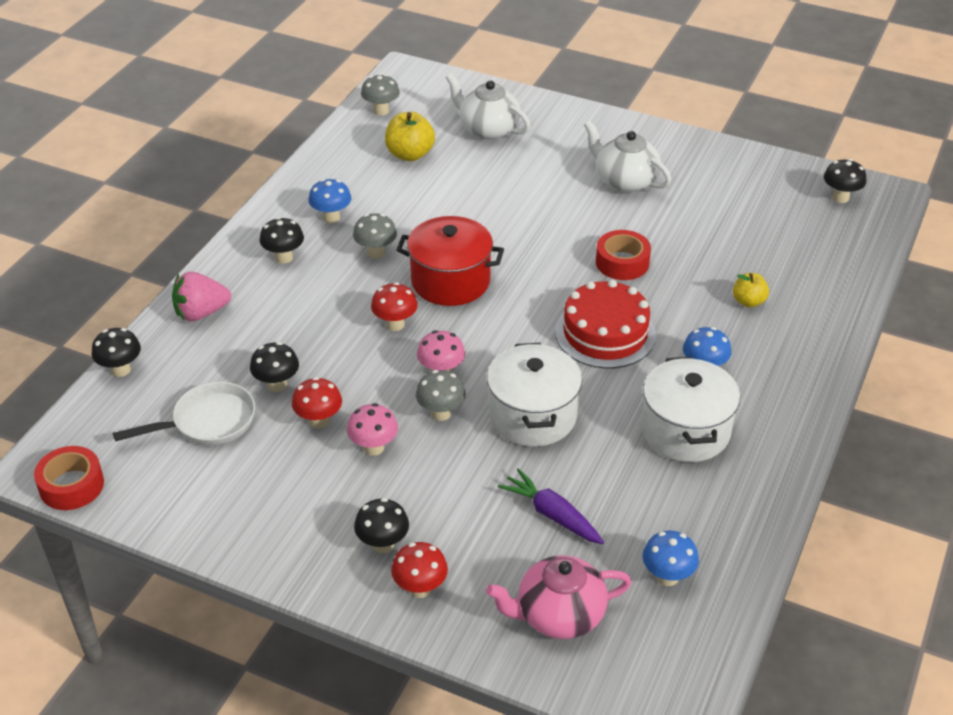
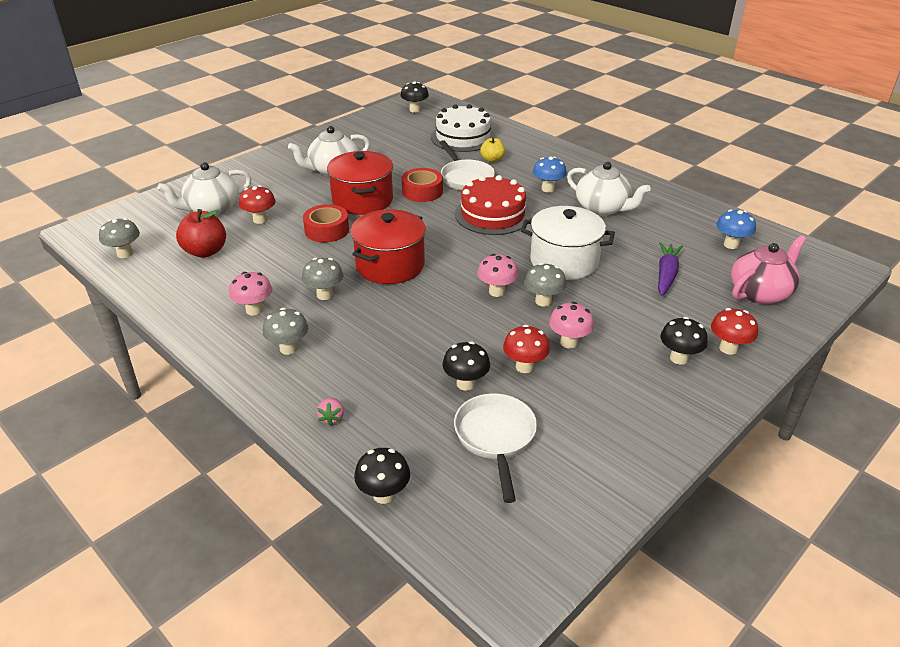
camera: 70 degrees left, 5 degrees down
(71, 485) = (548, 561): red tape -> red tape (327, 230)
(201, 313) = (332, 418): pink strawberry -> pink strawberry, size x0.51
(284, 257) = (288, 348): black mushroom -> grey mushroom
(331, 217) = (254, 310): blue mushroom -> pink mushroom
(395, 324) = (425, 303): red mushroom -> red mushroom (260, 220)
(410, 154) = (205, 251): yellow apple -> red apple
(552, 515) = (666, 275): purple carrot -> purple carrot turned 135 degrees clockwise
(558, 615) = (760, 292): pink teapot -> pink teapot turned 135 degrees counterclockwise
(571, 223) = (362, 200): none -> red pot
(681, 289) = (465, 178): none -> white pan
(685, 431) = (602, 208): white pot -> white teapot
(794, 260) = (463, 137): none -> white cake

